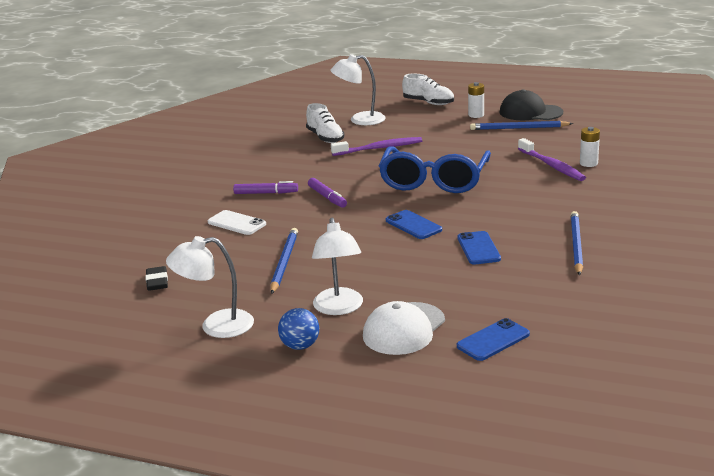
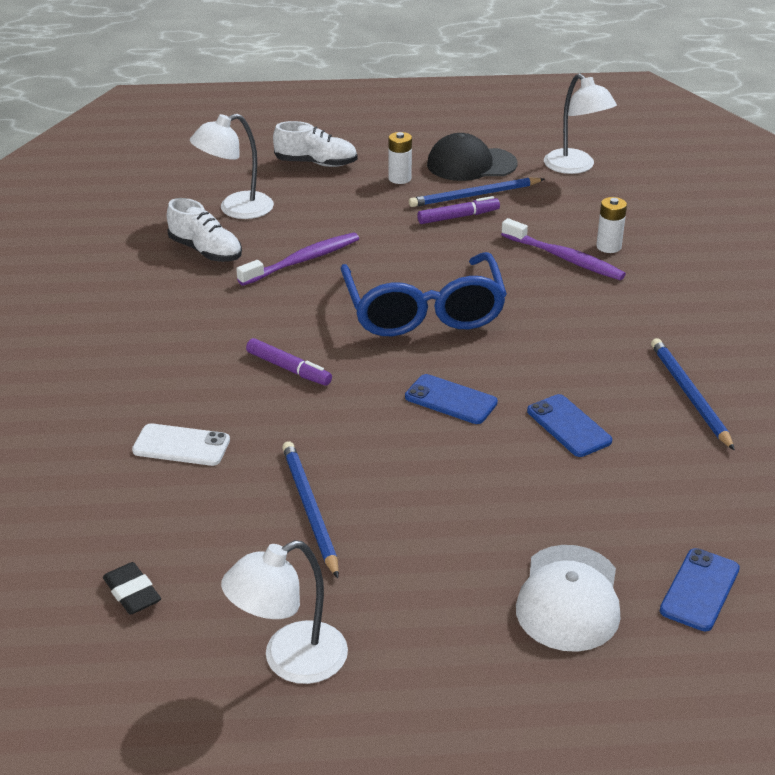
camera: 25 degrees left, 10 degrees up
(266, 193) = (187, 376): purple marker -> purple marker (458, 217)
(300, 346) = (445, 668): blue ball -> none
(339, 308) = (452, 581): white lamp -> white lamp (575, 167)

